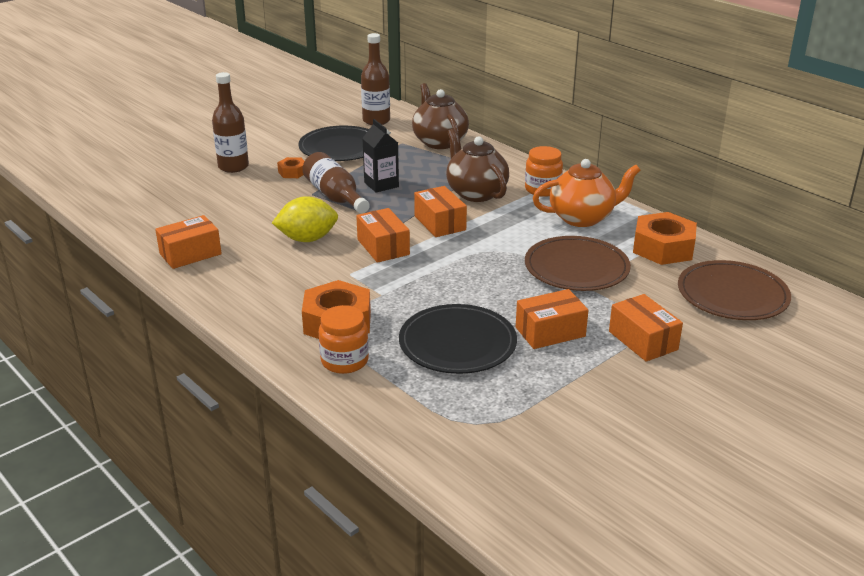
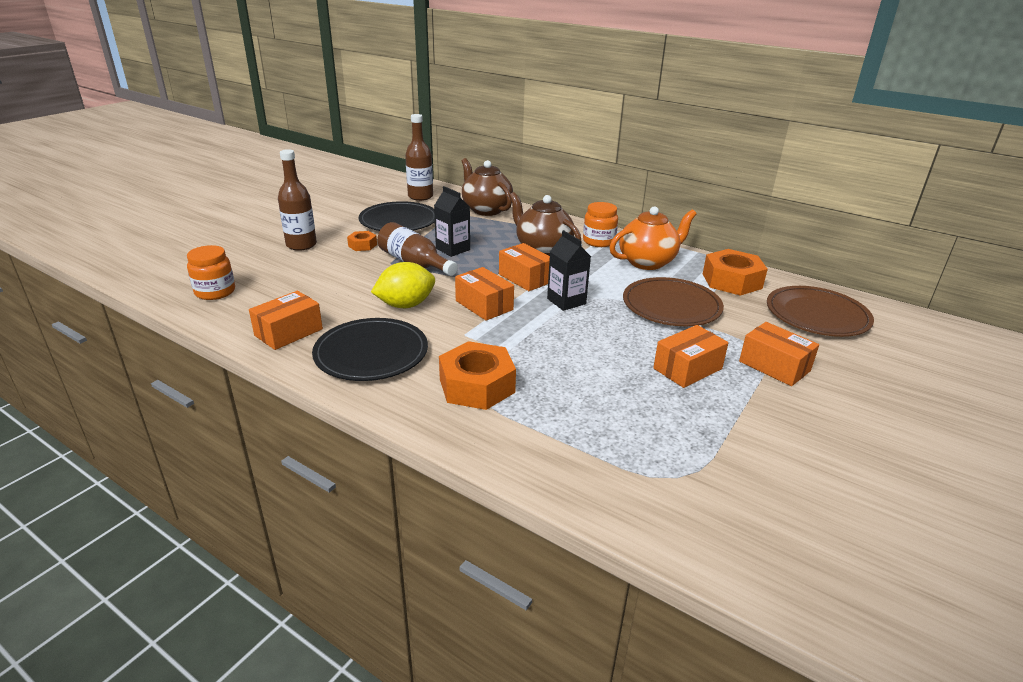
camera: 15 degrees left, 0 degrees up
(344, 361) = (505, 427): orange jar -> orange jar (215, 292)
(457, 343) = (608, 392): black plate -> black plate (371, 353)
(468, 251) = (566, 301): none -> black carton

